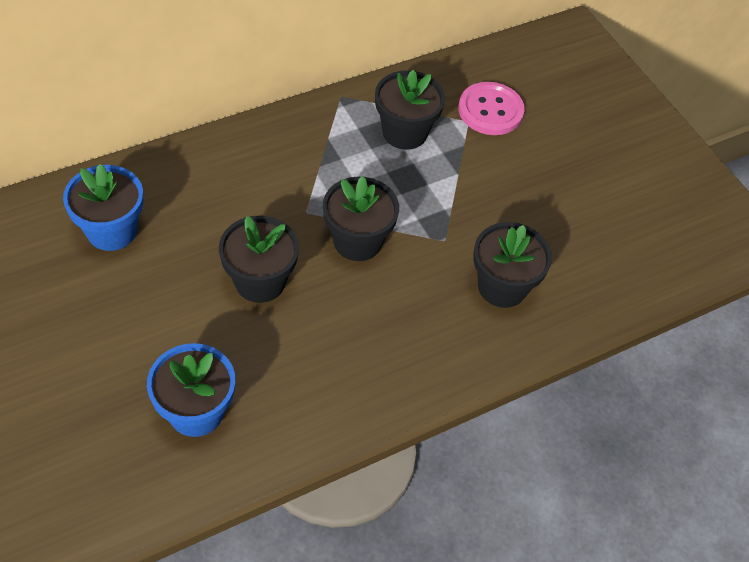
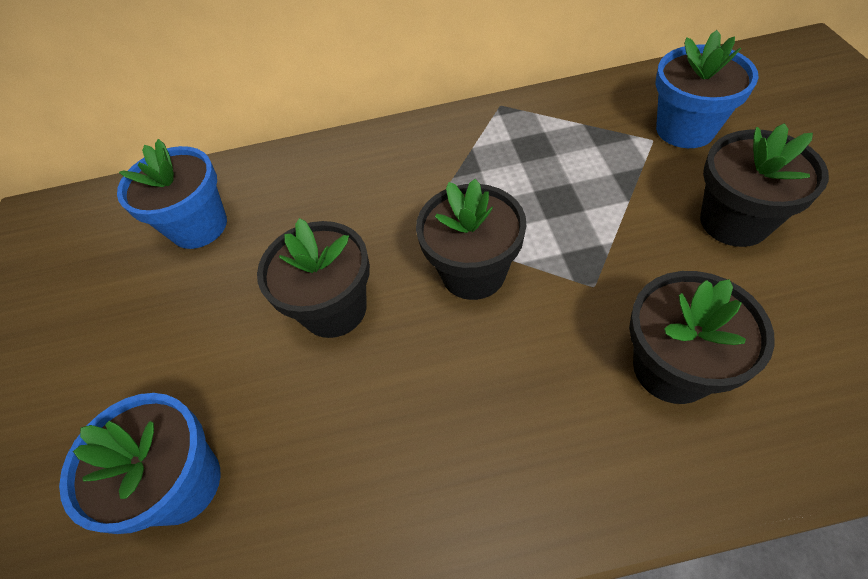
camera: 30 degrees right, 0 degrees up
(404, 132) = (567, 147): black flower pot -> black flower pot (734, 221)
(490, 110) = (685, 129): pink button -> blue flower pot

